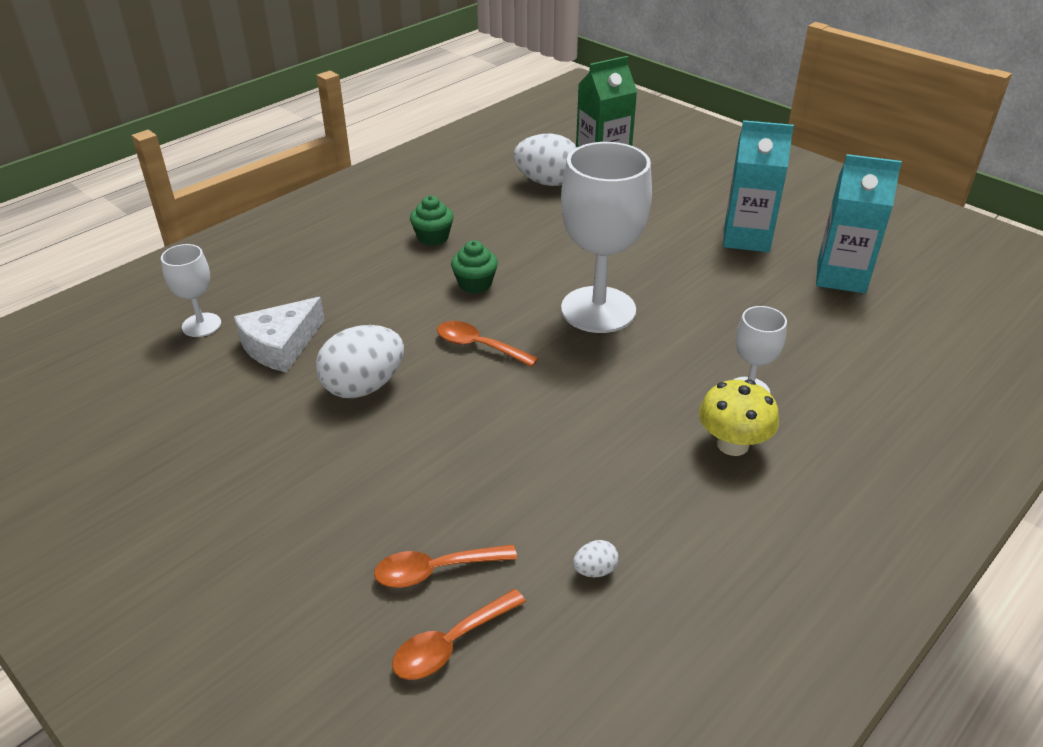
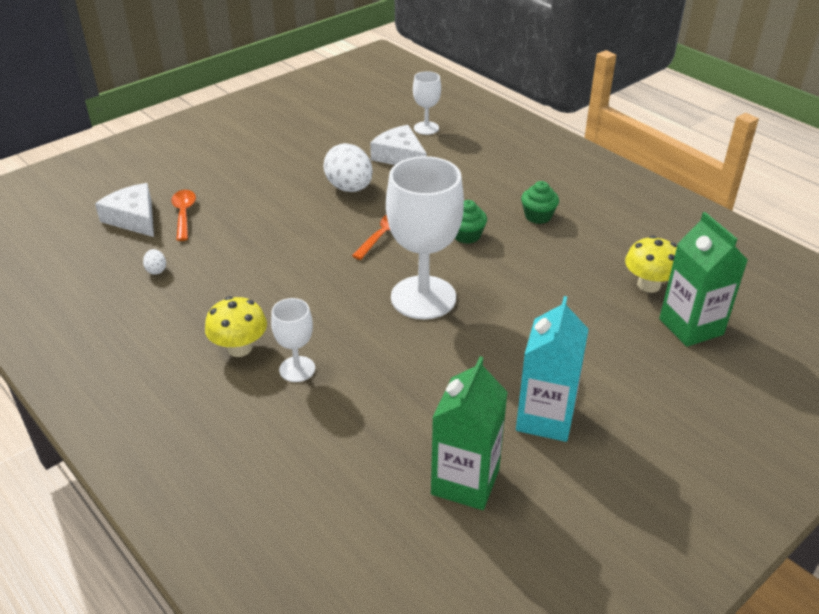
camera: 95 degrees right, 0 degrees up
(450, 644) = (133, 218): orange spoon -> white cheese
(547, 182) = (648, 285): white egg -> yellow mushroom
(841, 277) = (465, 482): turquoise carton -> green carton

